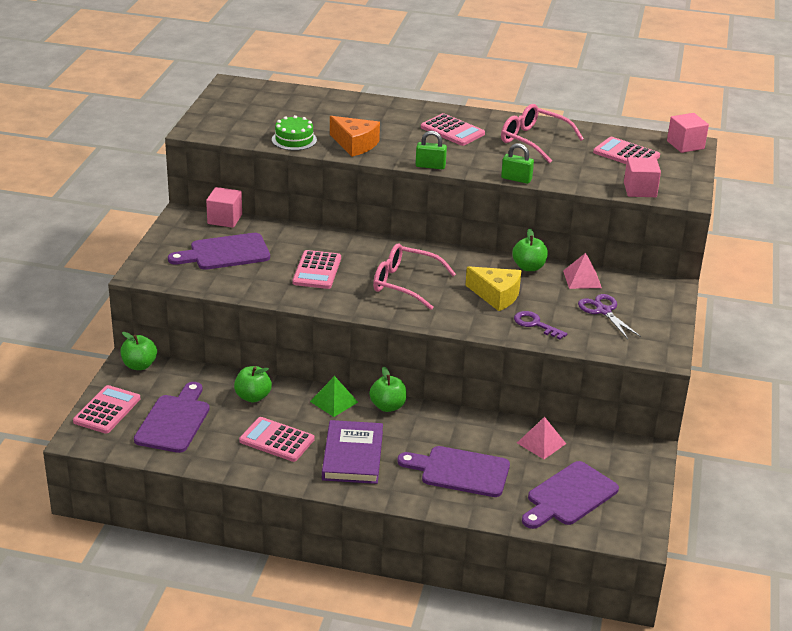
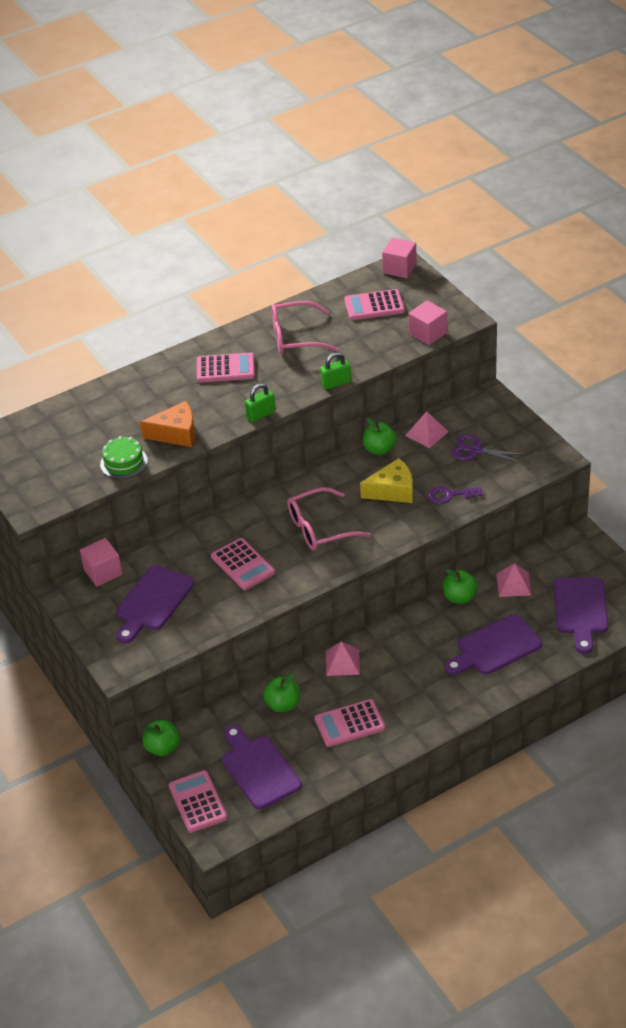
camera: 40 degrees left, 10 degrees up
(334, 402) = (342, 662): green pyramid -> pink pyramid
(353, 455) = (415, 693): purple book -> none
(388, 406) = (382, 636): green apple -> green apple (459, 597)

